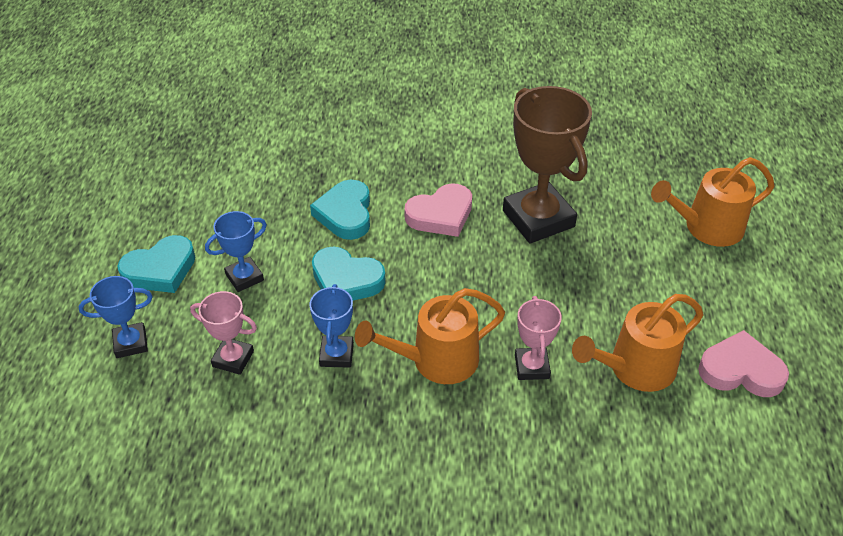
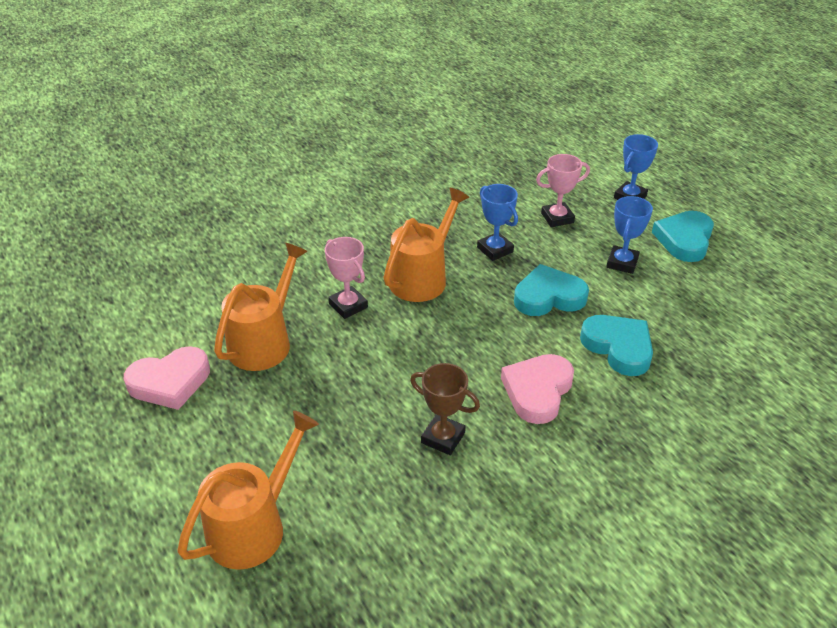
camera: 145 degrees right, 5 degrees down
(538, 218) = (443, 438): brown trophy -> brown trophy, size x0.51

